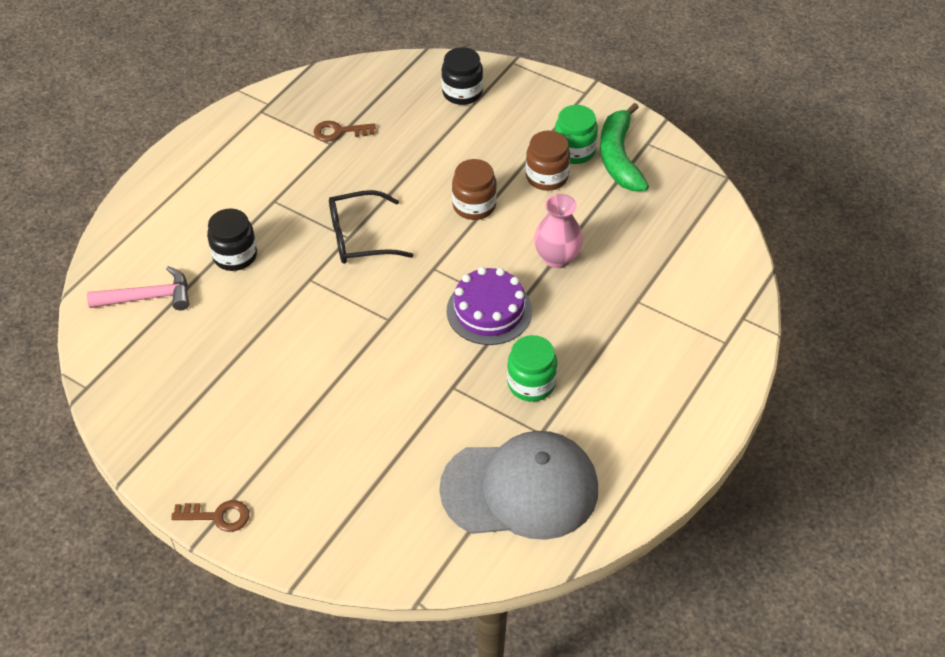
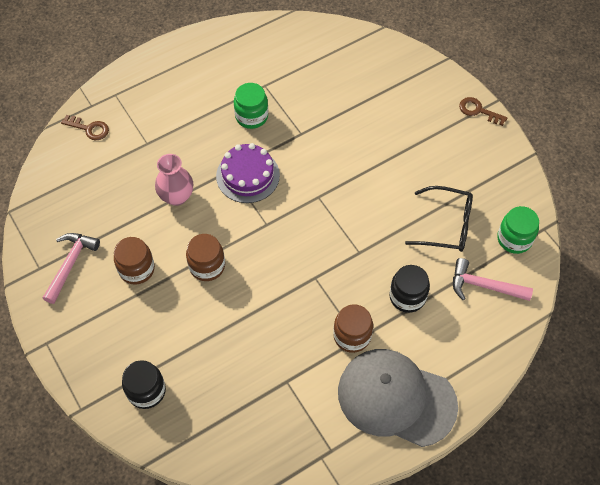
camera: 155 degrees left, 10 degrees up
(281, 201) = (352, 336): none -> brown jar
(339, 132) = (274, 392): brown key -> brown key (89, 129)
(360, 237) = (306, 273): black glasses -> black glasses (446, 225)
(520, 489) = (296, 60): grey cap -> grey cap (396, 398)
(574, 151) = (99, 285): green jar -> green jar (514, 239)
(619, 157) = (71, 264): green banana -> pink hammer

